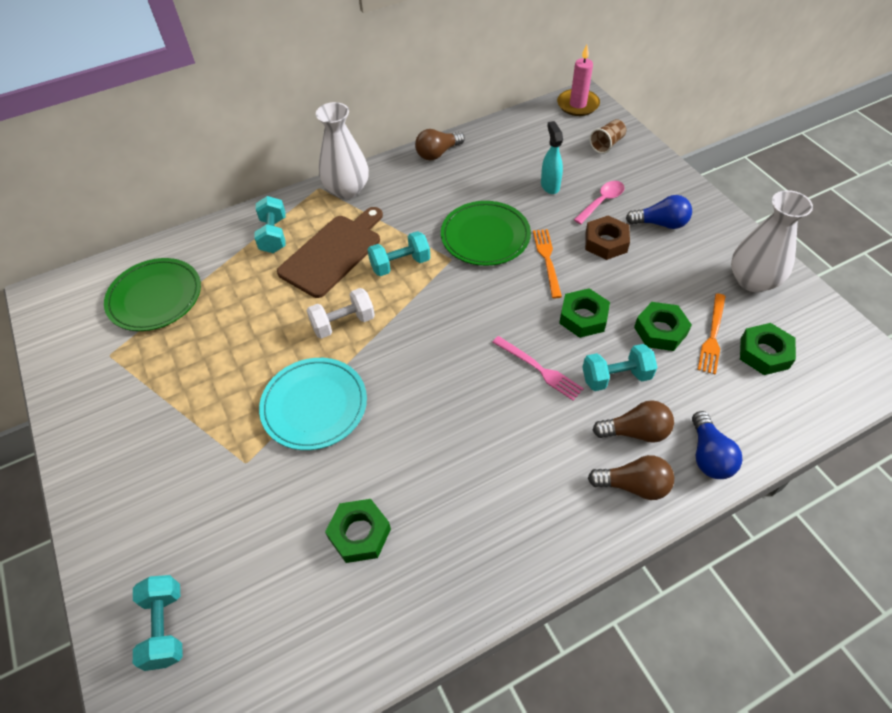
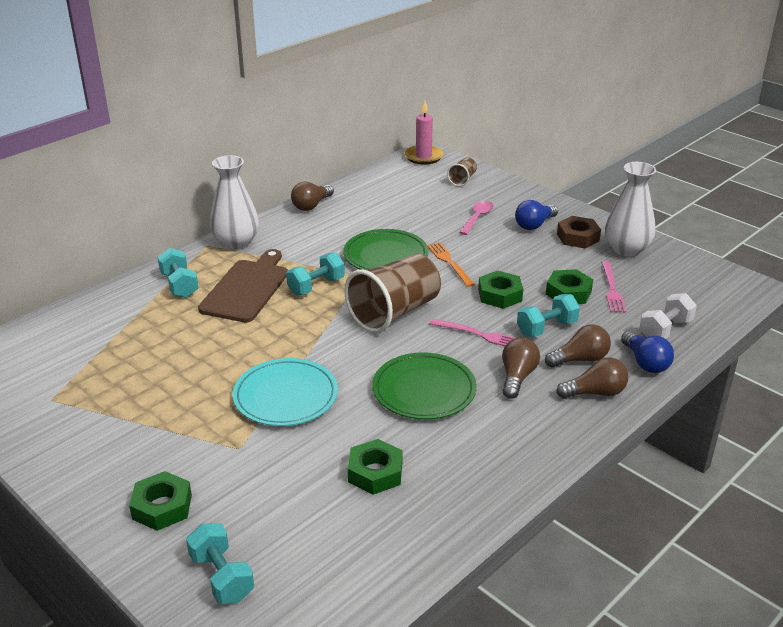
camera: 20 degrees left, 20 degrees down
(155, 297) = (78, 349): green plate -> green plate (424, 390)
(343, 323) = (283, 335): white dumbbell -> white dumbbell (665, 330)
(463, 317) = (394, 312): none -> brown cup
(550, 185) = (426, 213): turquoise spray bottle -> none
(556, 440) = (517, 377): none -> brown light bulb
(606, 242) = (494, 244): brown nut -> brown nut (578, 237)
(660, 223) = (534, 225): blue light bulb -> blue light bulb turned 150 degrees clockwise
(712, 336) = (612, 289): orange fork -> pink fork
(764, 353) = (657, 292): green nut -> green nut (162, 507)

